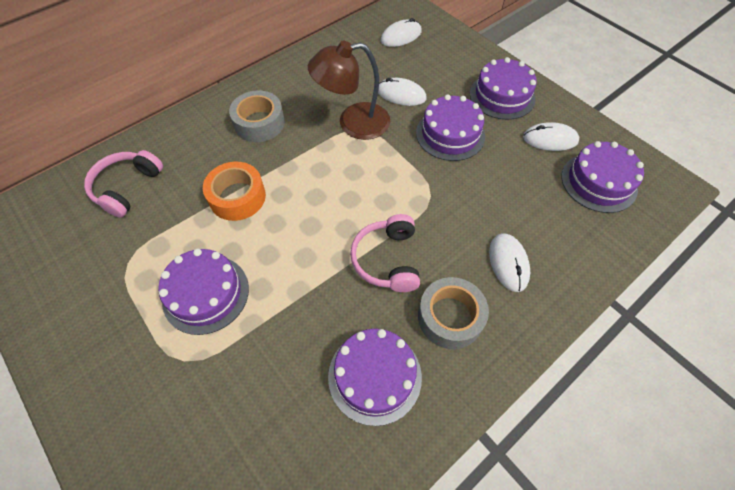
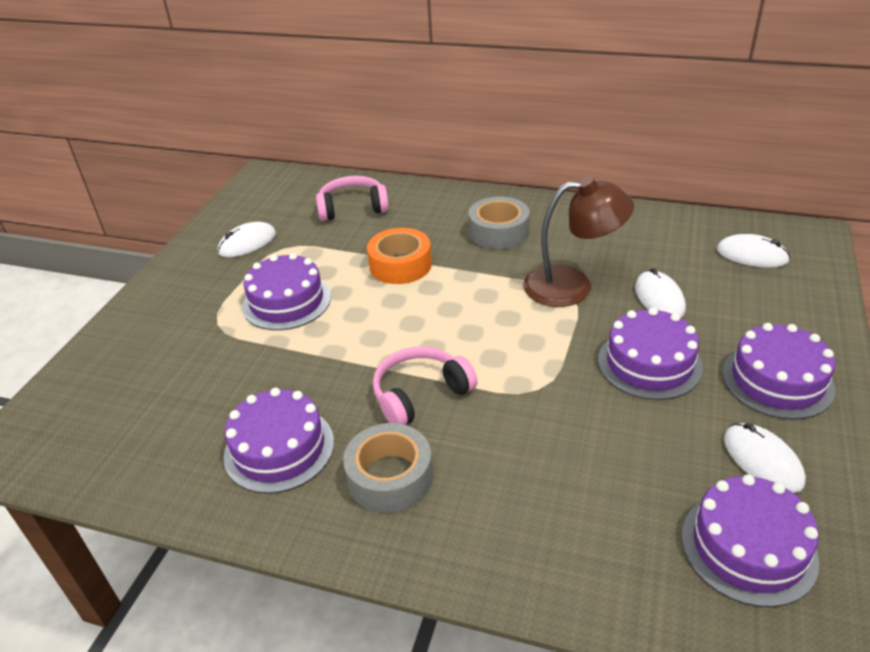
camera: 60 degrees right, 20 degrees down
(353, 123) = (572, 286): brown lamp -> brown lamp turned 135 degrees clockwise
(508, 263) = (509, 499): white mouse -> white mouse (247, 243)

